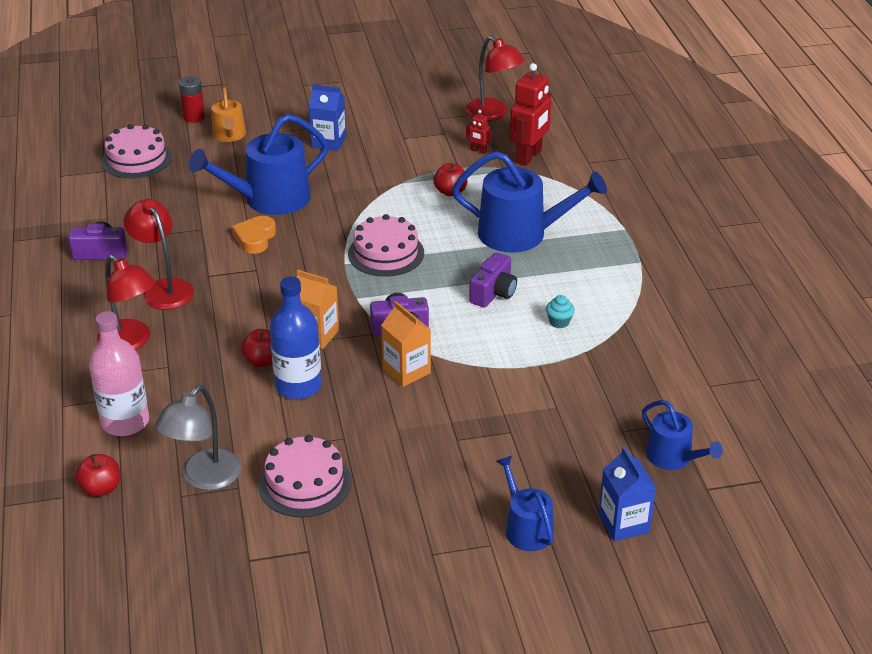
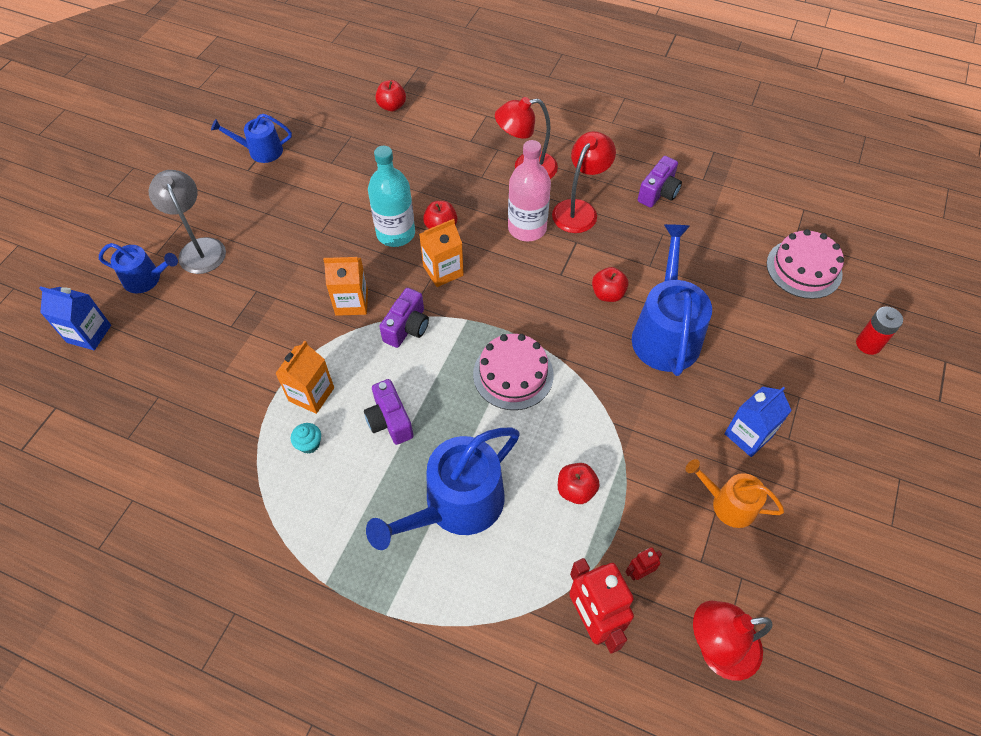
camera: 125 degrees right, 20 degrees up
(125, 422) = (442, 136): pink bottle -> pink bottle (527, 228)
(164, 288) = (579, 209): red lamp -> red lamp turned 60 degrees counterclockwise
(204, 478) = (354, 151): grey lamp -> grey lamp (199, 248)
(229, 135) = (811, 356): orange watering can -> orange watering can (728, 504)
(255, 238) = (608, 294): orange heart -> red apple
(298, 386) = (396, 233): blue bottle -> turquoise bottle
(305, 483) = (301, 193): pink cake -> none
(518, 344) = (311, 394): none -> orange carton
(673, 457) = (101, 409): blue watering can -> blue watering can (261, 151)

